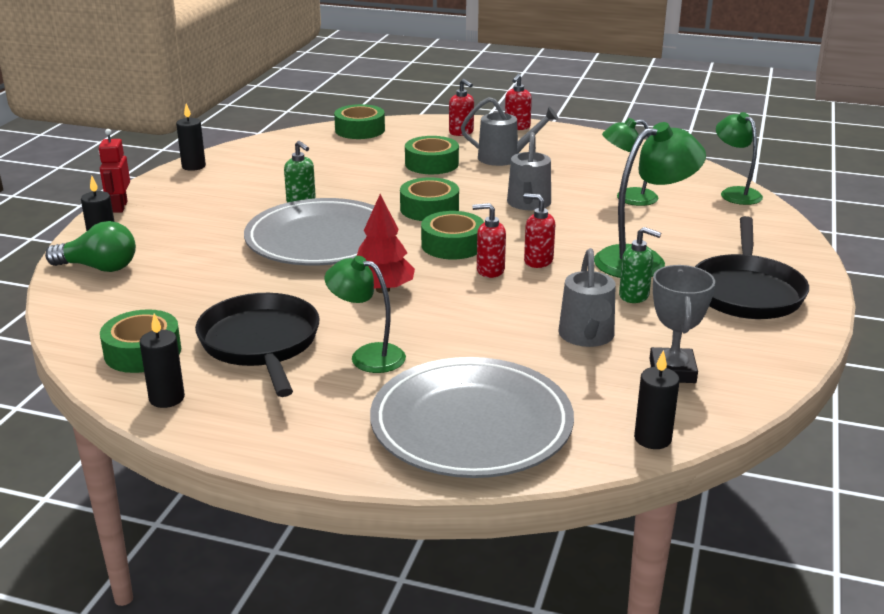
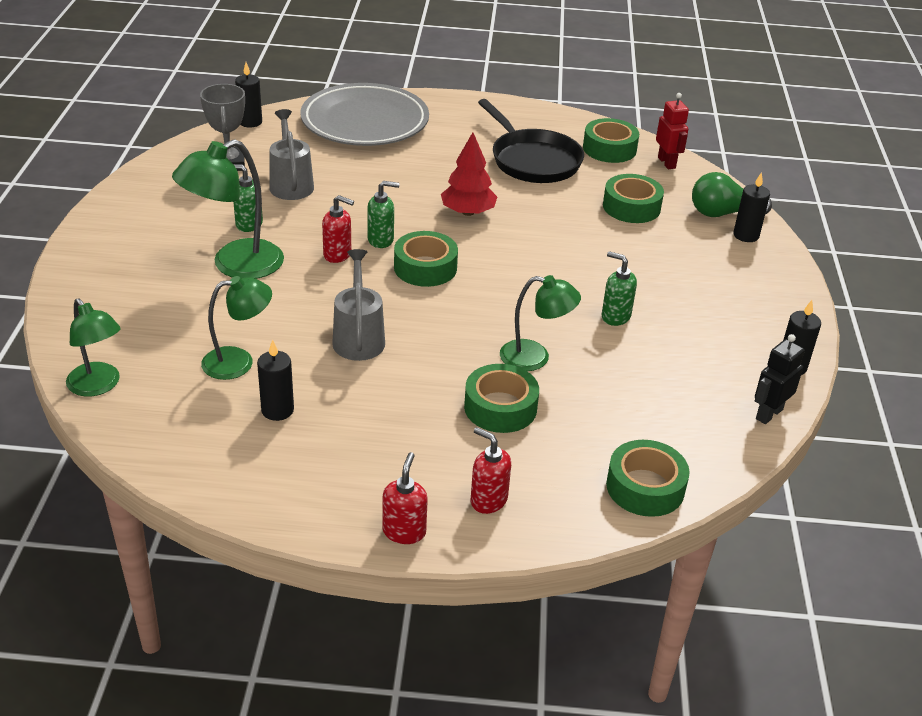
camera: 165 degrees right, 10 degrees up
(119, 207) = (793, 288): red robot -> red robot (667, 163)
(167, 398) = (564, 123): black candle -> black candle (277, 410)
(243, 149) = (768, 414): none -> black robot
(321, 240) = (556, 262): grey plate -> none
(367, 356) = (451, 158): green lamp -> green lamp (535, 358)
(429, 209) = (468, 318): green tape -> green tape (631, 207)
(490, 270) = (381, 240): red soap dispenser -> green soap dispenser
(505, 158) = (405, 434): grey watering can -> none
(746, 291) = (144, 237): black pan -> none

